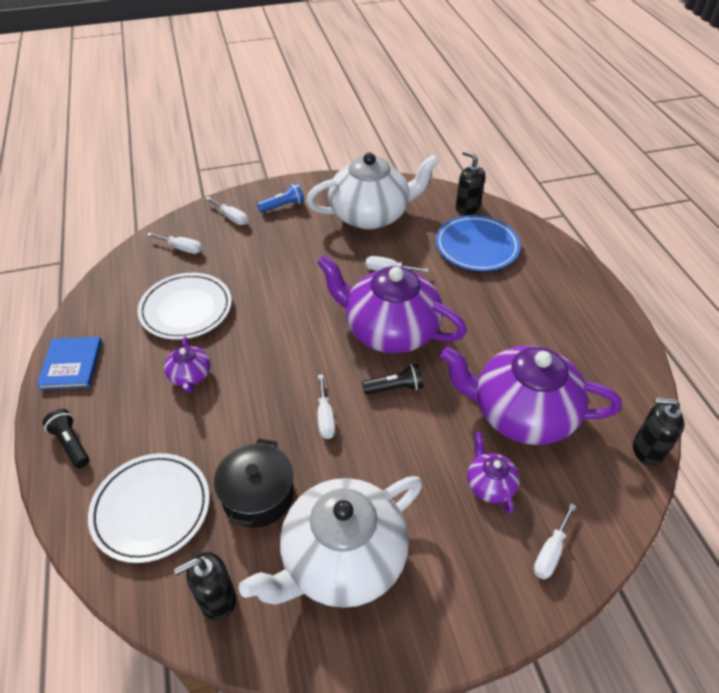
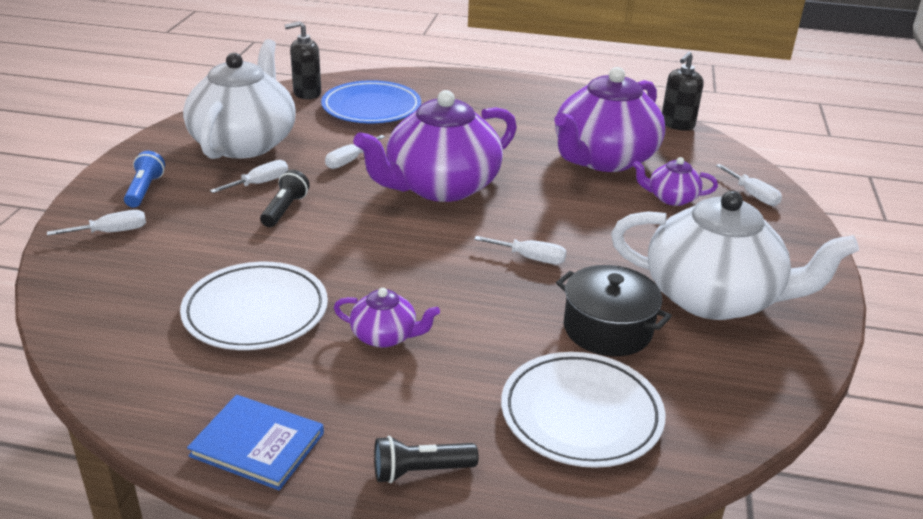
camera: 65 degrees left, 15 degrees down
(182, 248) = (121, 287): white screwdriver -> white screwdriver (260, 183)
(217, 599) = (728, 390): black soap dispenser -> none
(341, 559) = (714, 298): white teapot -> white teapot turned 60 degrees counterclockwise
(395, 388) = (523, 207): black flashlight -> black flashlight (285, 209)

